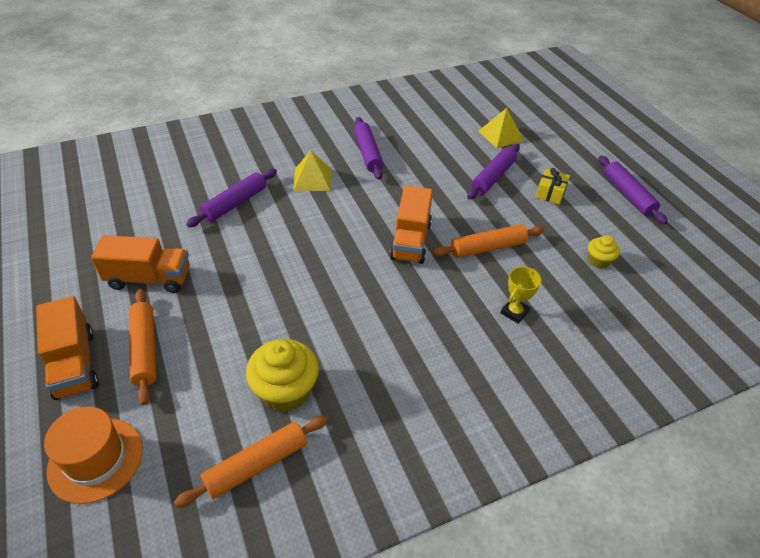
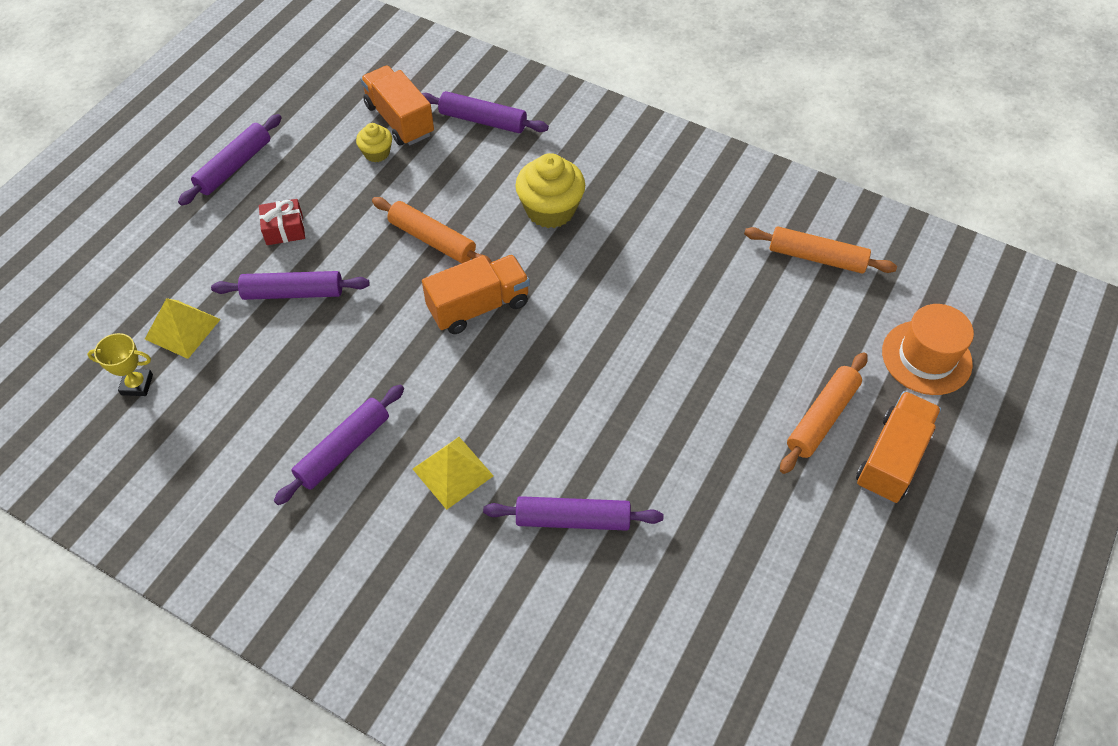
camera: 125 degrees left, 10 degrees up
(149, 278) = (755, 496): orange truck -> orange truck (399, 120)
(285, 390) = (745, 284): yellow cupcake -> yellow cupcake (550, 210)
(514, 312) = (507, 183): yellow trophy -> yellow trophy (137, 384)
(550, 193) = (284, 229): yellow gift -> red gift
(600, 336) = (483, 120): none -> purple rolling pin

